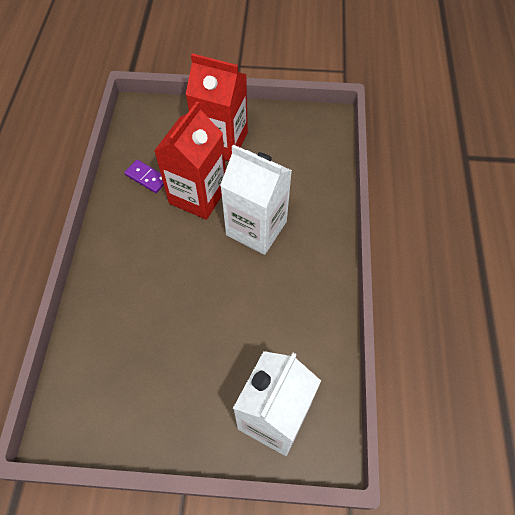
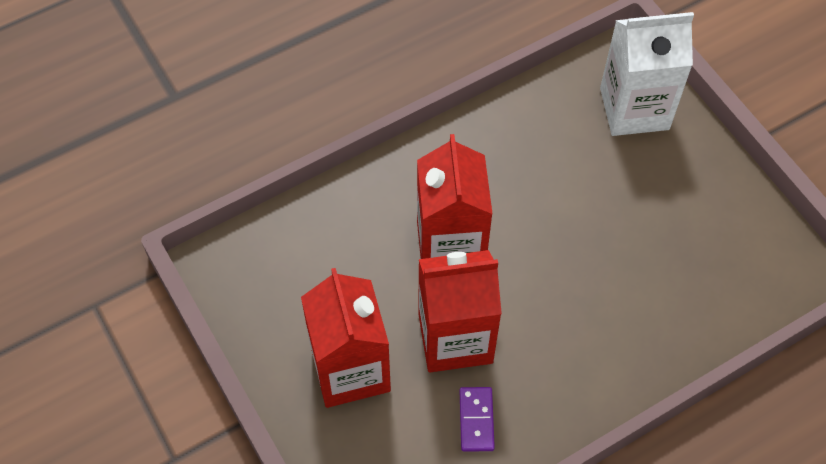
camera: 125 degrees left, 0 degrees up
(256, 228) = (450, 245): white carton -> red carton

